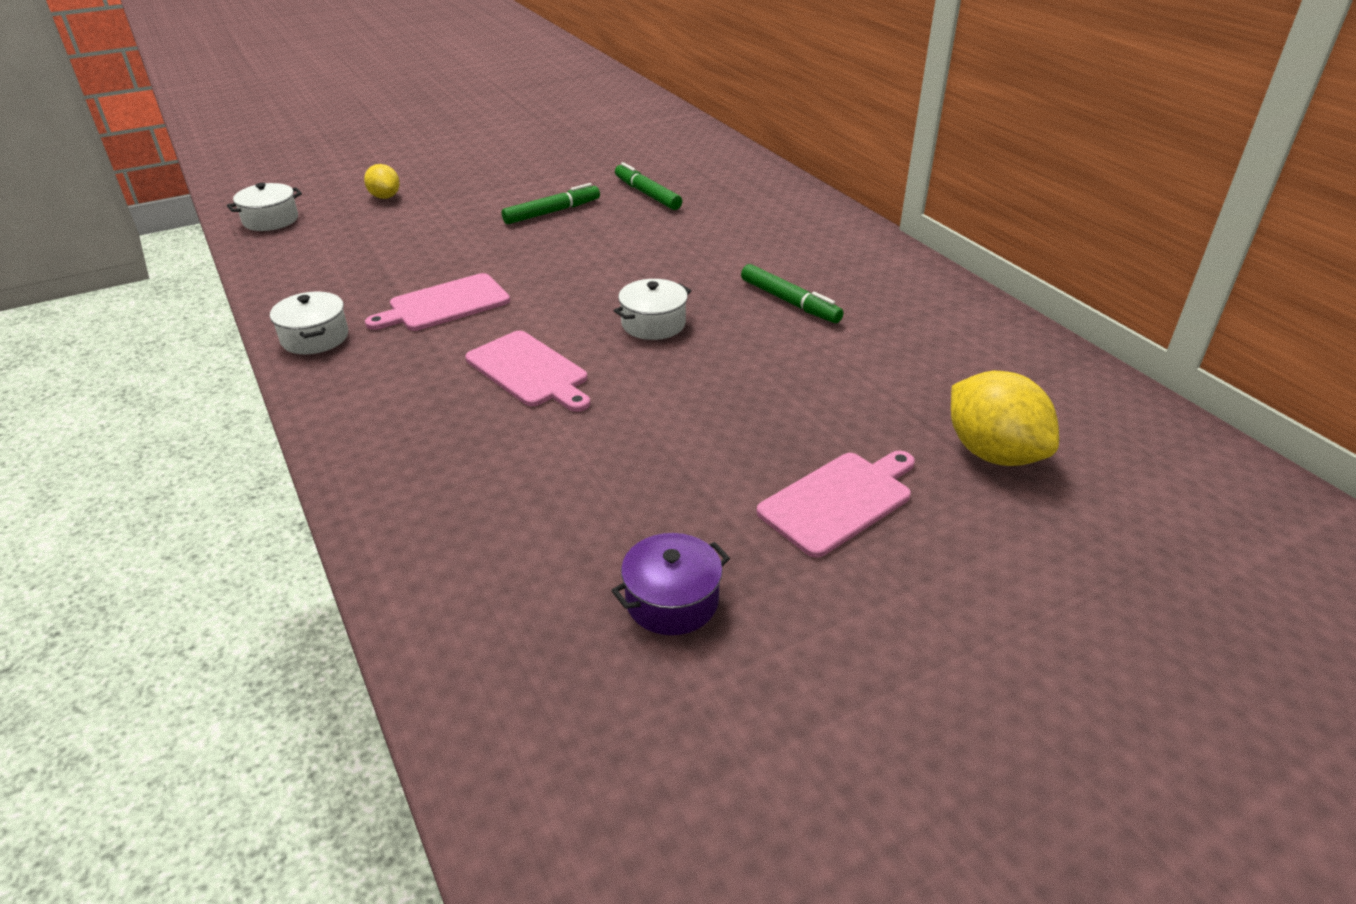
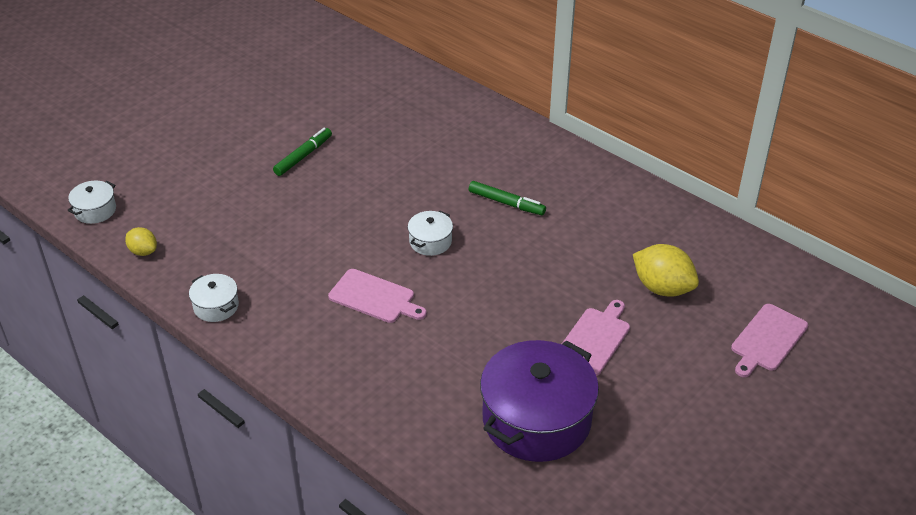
camera: 20 degrees left, 5 degrees up
(385, 197) = (166, 167): yellow lemon -> yellow lemon (143, 251)
(444, 304) = (283, 258): pink cutting board -> pink cutting board (767, 340)
(647, 194) = (361, 123): green marker -> none
(672, 601) = (536, 419): purple pot -> purple pot, size x2.20

